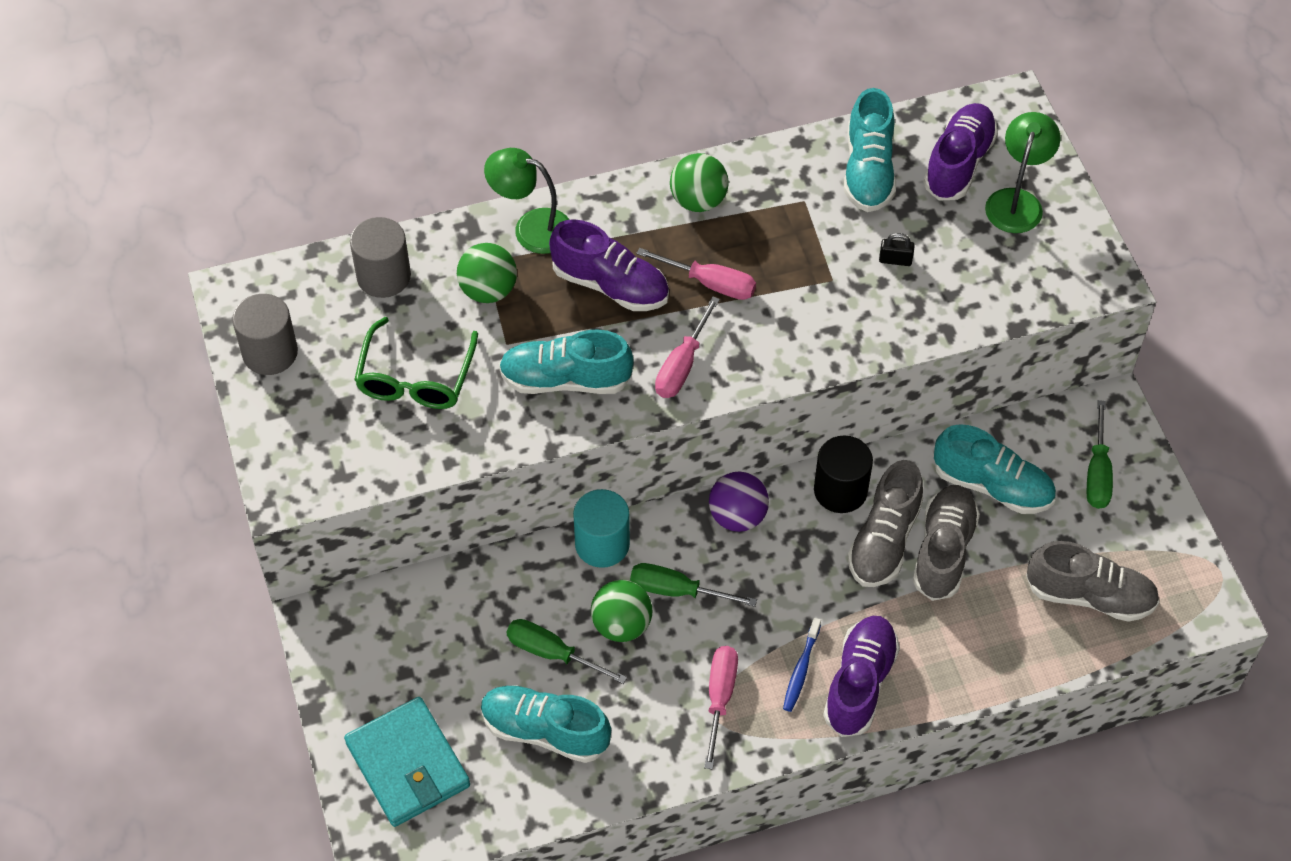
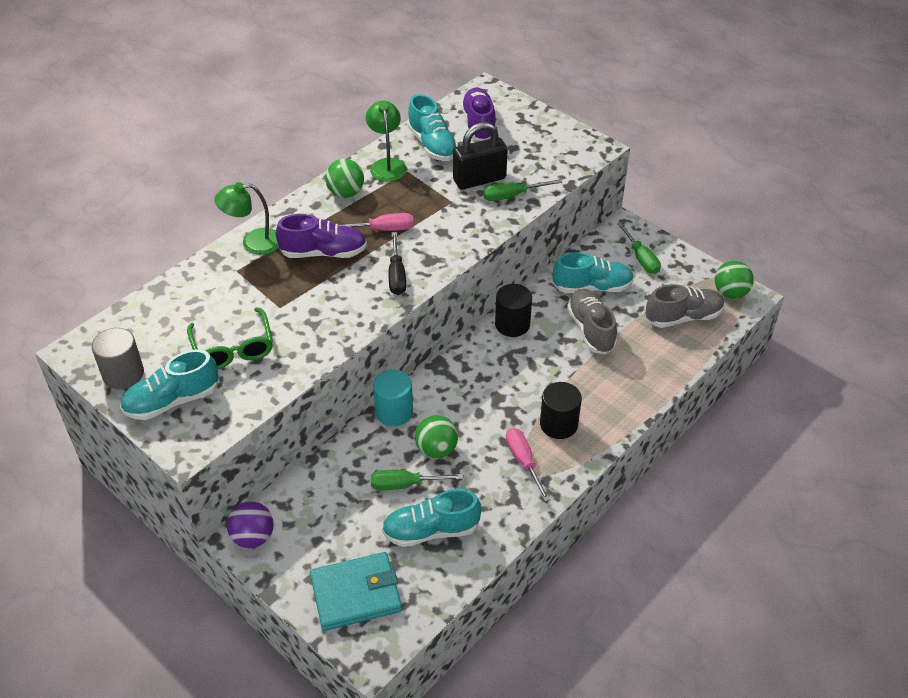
camera: 30 degrees left, 10 degrees down
(384, 276) = (174, 303): grey cylinder -> none
(408, 764) = (356, 594): turquoise wallet -> turquoise wallet turned 45 degrees counterclockwise
(488, 290) = (248, 284): green ball -> green ball (730, 293)
(565, 380) = (331, 311): turquoise shoe -> turquoise shoe (172, 401)
(676, 591) = (456, 416): green screwdriver -> green screwdriver (512, 196)
(682, 365) = (397, 275): pink screwdriver -> black screwdriver
(737, 516) = (464, 362): purple ball -> purple ball (253, 537)
(801, 669) = (558, 424): blue toothbrush -> black cylinder
(859, 684) = (596, 416): purple shoe -> none
(884, 540) = (555, 338): grey shoe -> none
(895, 260) = (479, 179): black padlock -> black padlock, size x2.48
(1016, 201) = (523, 130): green lamp -> green lamp (387, 165)

